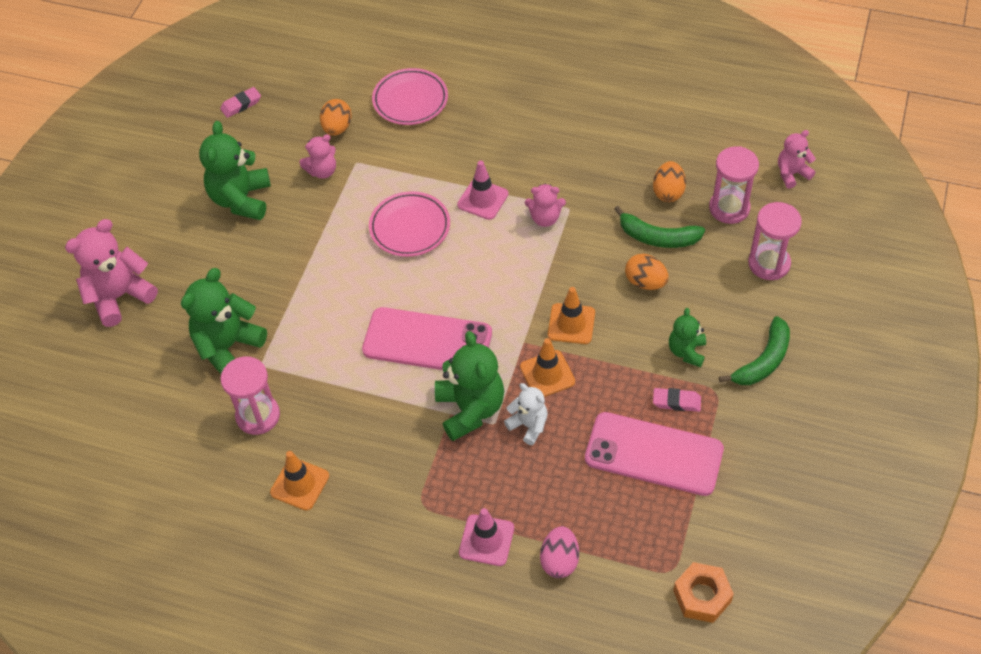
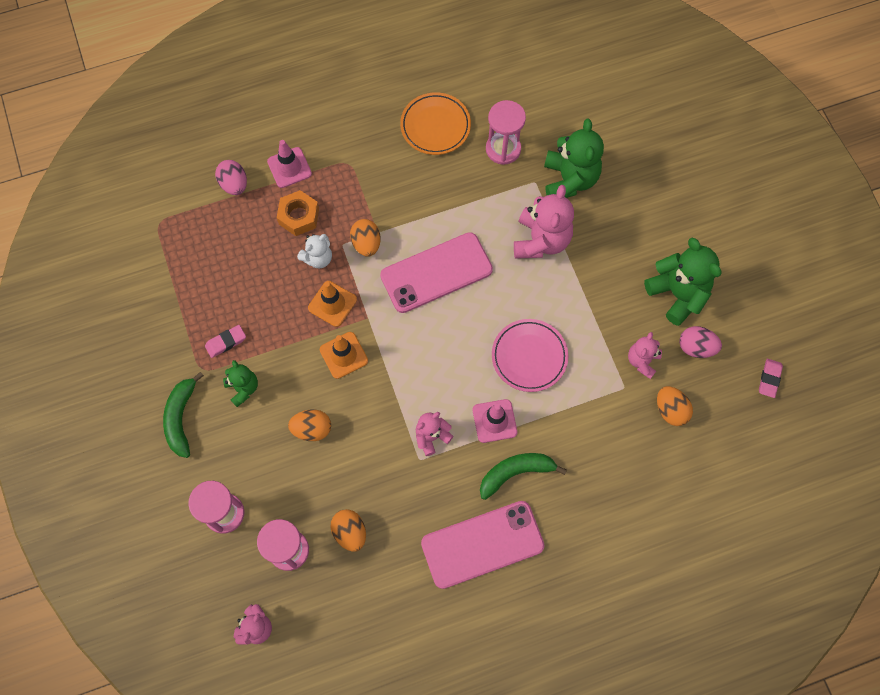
camera: 140 degrees right, 15 degrees up
(119, 296) = (680, 164): pink teddy bear -> pink teddy bear (541, 240)
(270, 155) = (696, 347): none -> pink egg
(300, 484) = (435, 126): orange traffic cone -> orange plate
(410, 100) = (638, 482): pink plate -> none
(470, 409) = (366, 244): green teddy bear -> orange egg
(528, 425) = (318, 258): white teddy bear -> white teddy bear turned 45 degrees counterclockwise
(654, 454) = (218, 293): pink phone -> pink phone (482, 544)
(658, 237) = (329, 479): green banana -> green banana (515, 473)
(702, 596) = (129, 219): orange nut -> orange nut (299, 216)

